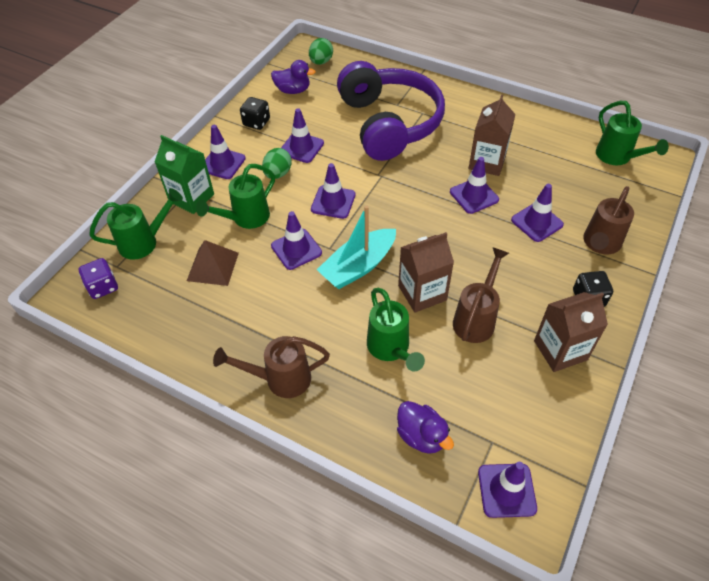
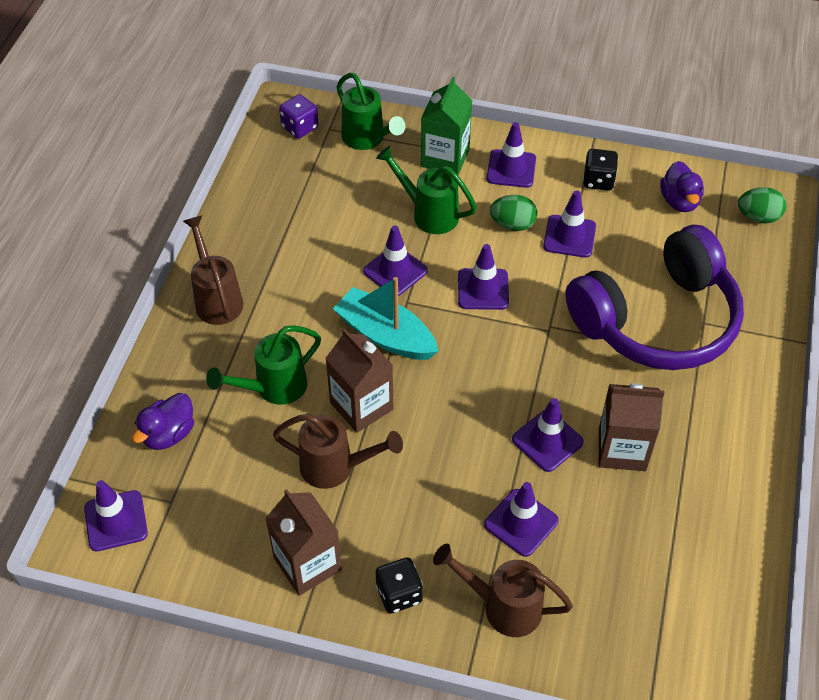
camera: 75 degrees right, 0 degrees up
(213, 266) = (349, 205): brown pyramid -> none
(617, 157) = (704, 629): green watering can -> none

